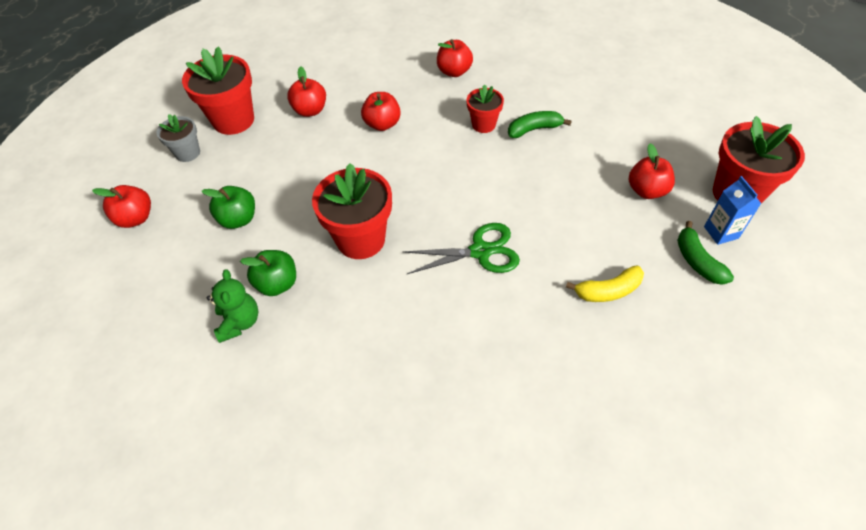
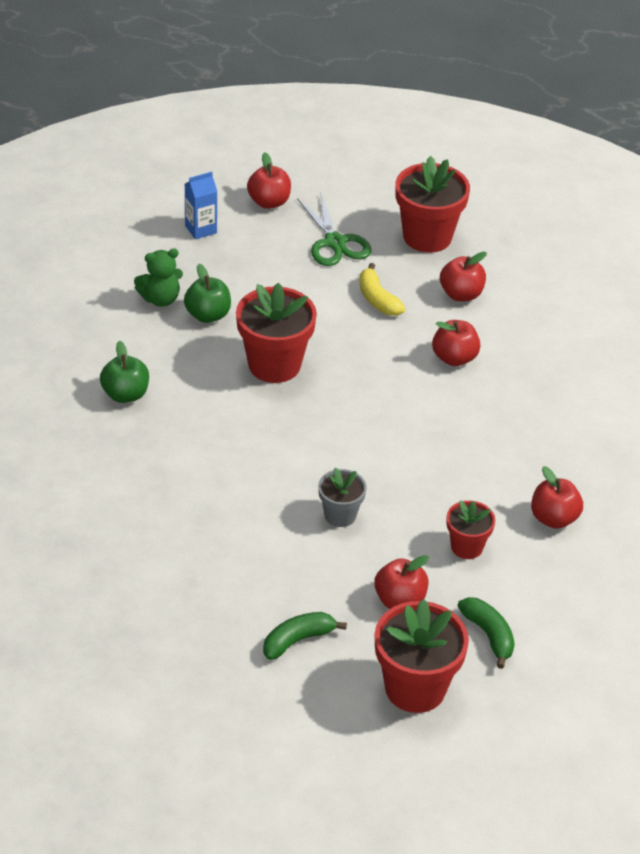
camera: 75 degrees right, 10 degrees down
(188, 153) = (367, 215): grey flower pot -> grey flower pot (340, 515)
(238, 219) = (282, 272): green apple -> green apple (125, 394)
(454, 71) = (574, 412): red apple -> red apple (554, 518)
(480, 251) = (276, 457): green scissors -> green scissors (335, 242)
(483, 124) = (478, 447): red flower pot -> red flower pot (467, 547)
(534, 129) = (482, 494): green banana -> green banana (489, 635)
(608, 291) = (242, 561): yellow banana -> yellow banana (377, 299)
(721, 232) = (346, 666): blue carton -> blue carton (200, 229)

